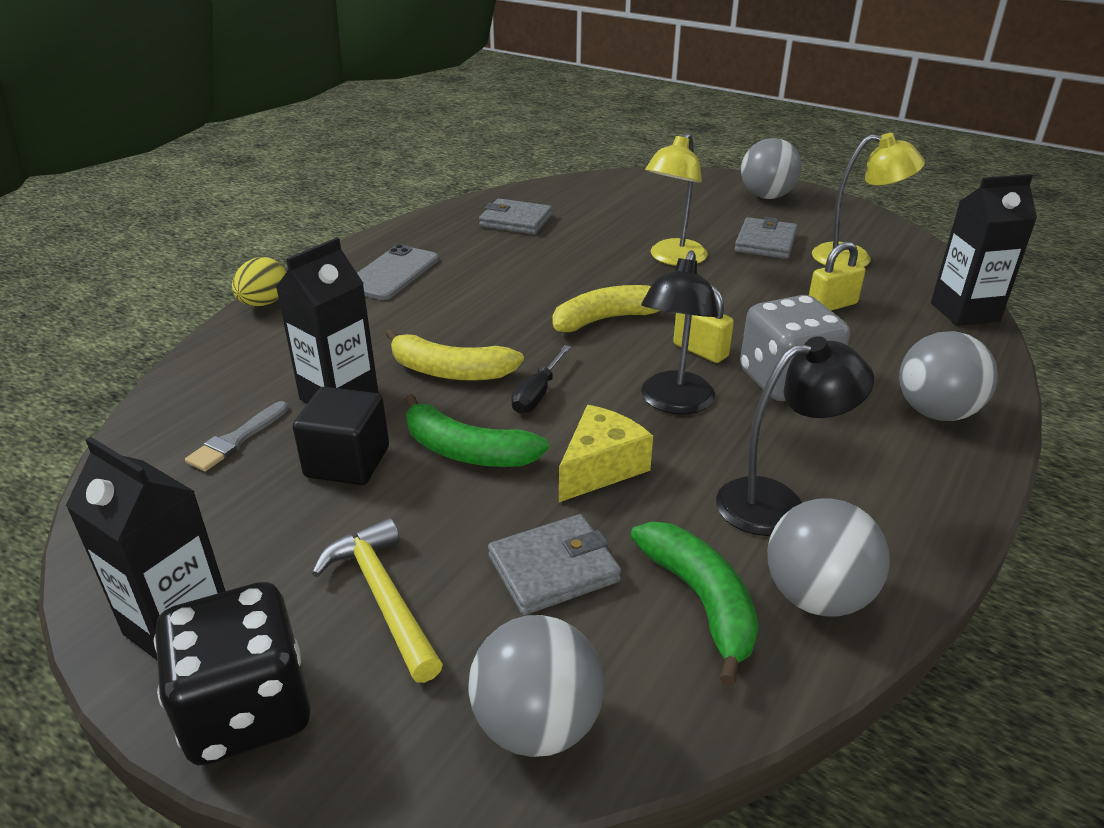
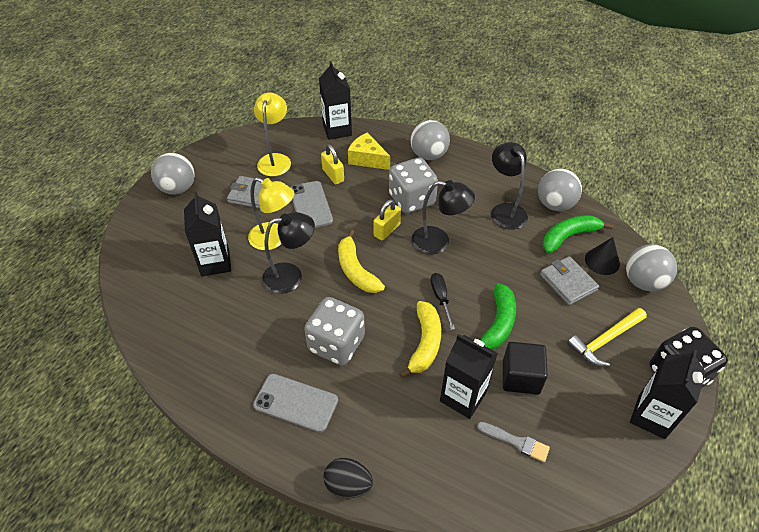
camera: 95 degrees left, 15 degrees up
(264, 303) = (348, 485): yellow egg -> black egg
(472, 300) = (336, 344): none -> grey dice
(516, 221) = (204, 332): grey wallet -> none
(538, 394) = (440, 298): black screwdriver -> black screwdriver turned 120 degrees counterclockwise
(600, 270) = (291, 276): none -> black lamp
(601, 468) = (497, 269): yellow cheese -> yellow cheese (367, 159)
(616, 650) = (602, 261): none -> black cone
(628, 223) = (215, 263): none -> black carton
(751, 285) = (311, 205): none -> grey phone

